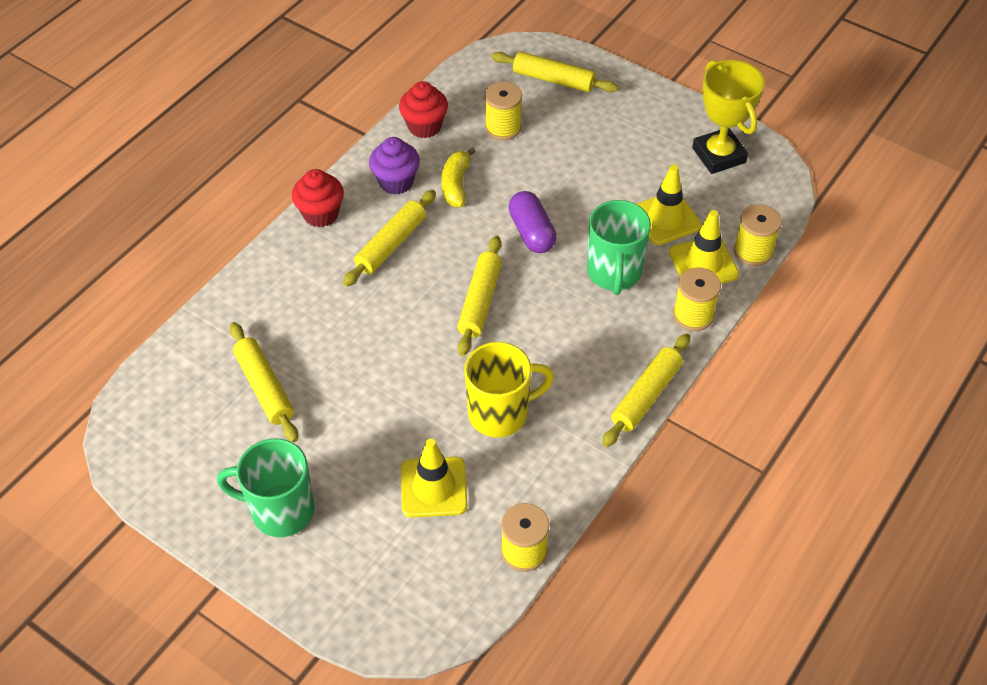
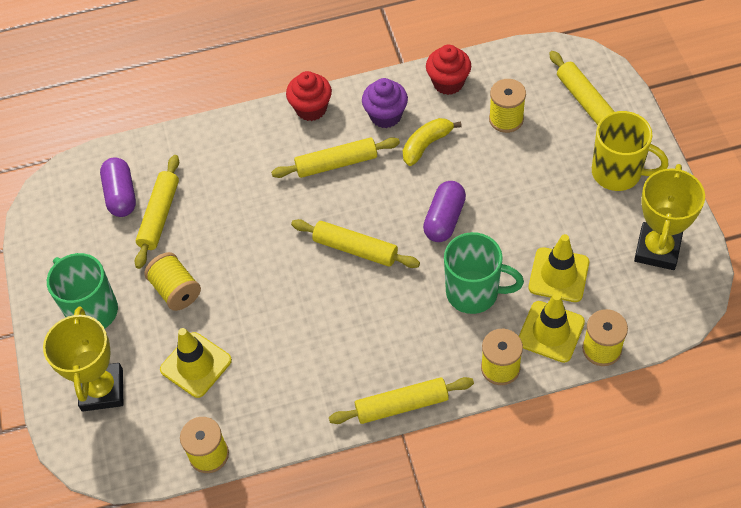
camera: 45 degrees right, 5 degrees up
(205, 393) = (121, 195): none -> purple capsule
(348, 439) = (176, 290): none -> yellow spool
(365, 570) = (102, 390): none -> yellow trophy
(479, 301) = (355, 249): yellow rolling pin -> yellow rolling pin turned 60 degrees clockwise
(500, 413) = (288, 343): yellow mug -> yellow mug (618, 173)
(614, 273) = (474, 293): green mug -> green mug turned 120 degrees counterclockwise

